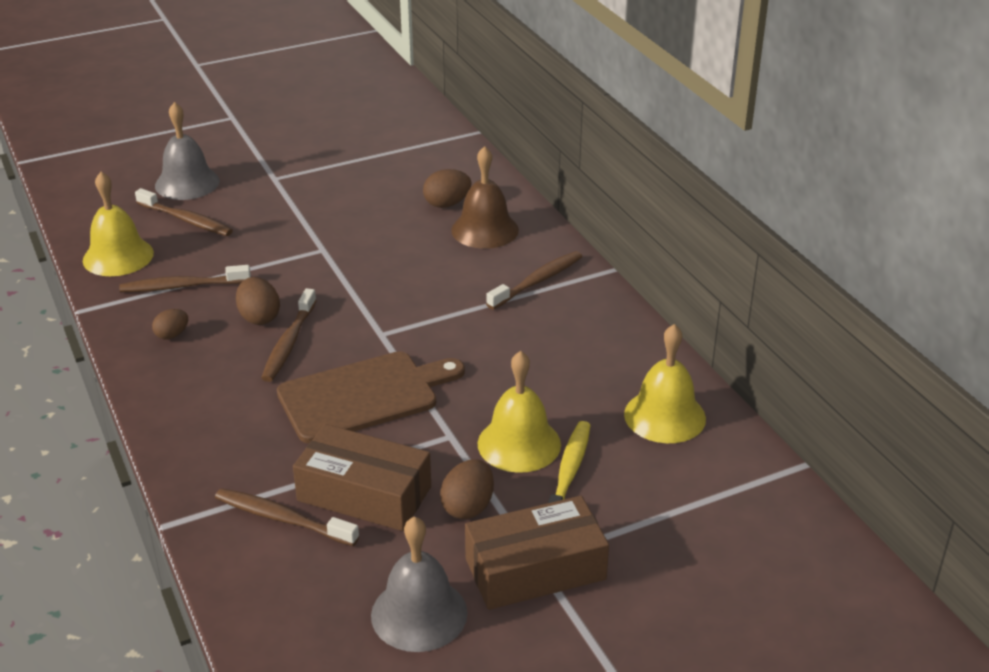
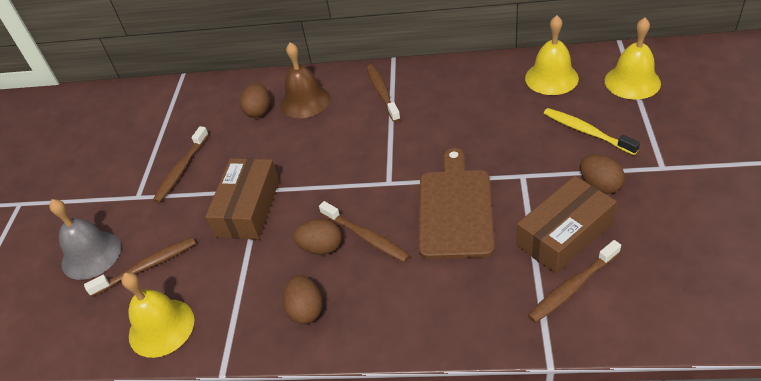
camera: 55 degrees left, 10 degrees up
(172, 335) = (306, 310): brown egg -> brown egg, size x1.51
(182, 286) = (242, 289): brown toothbrush -> brown toothbrush (181, 169)
(419, 614) = (696, 235): grey bell -> none
(519, 444) = (547, 145): yellow bell -> yellow bell (632, 82)
(535, 569) = (670, 170): brown box -> brown box (248, 208)

